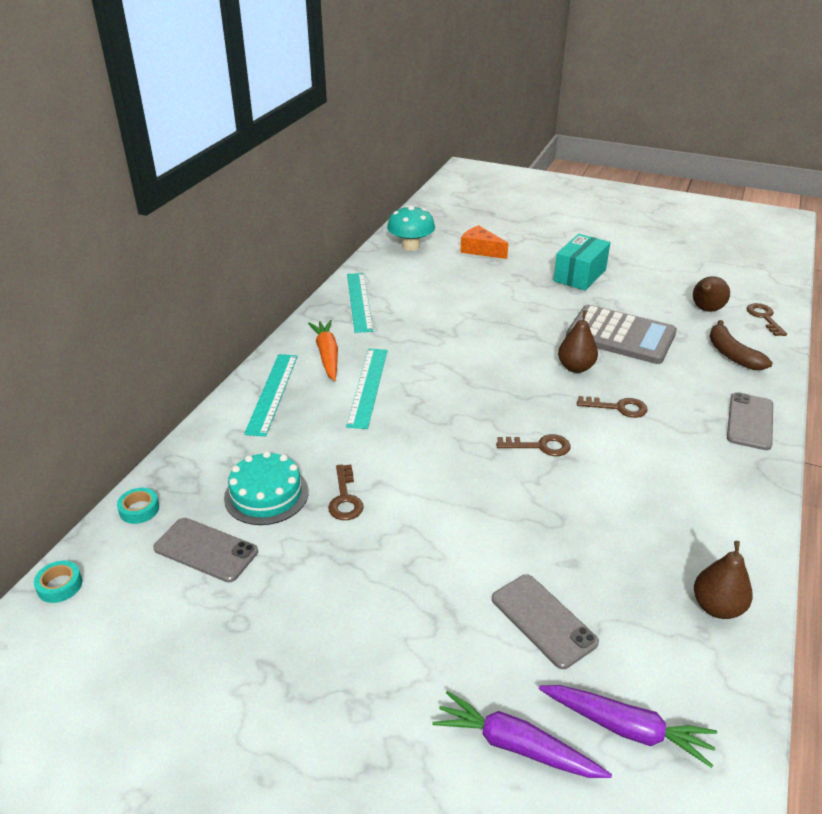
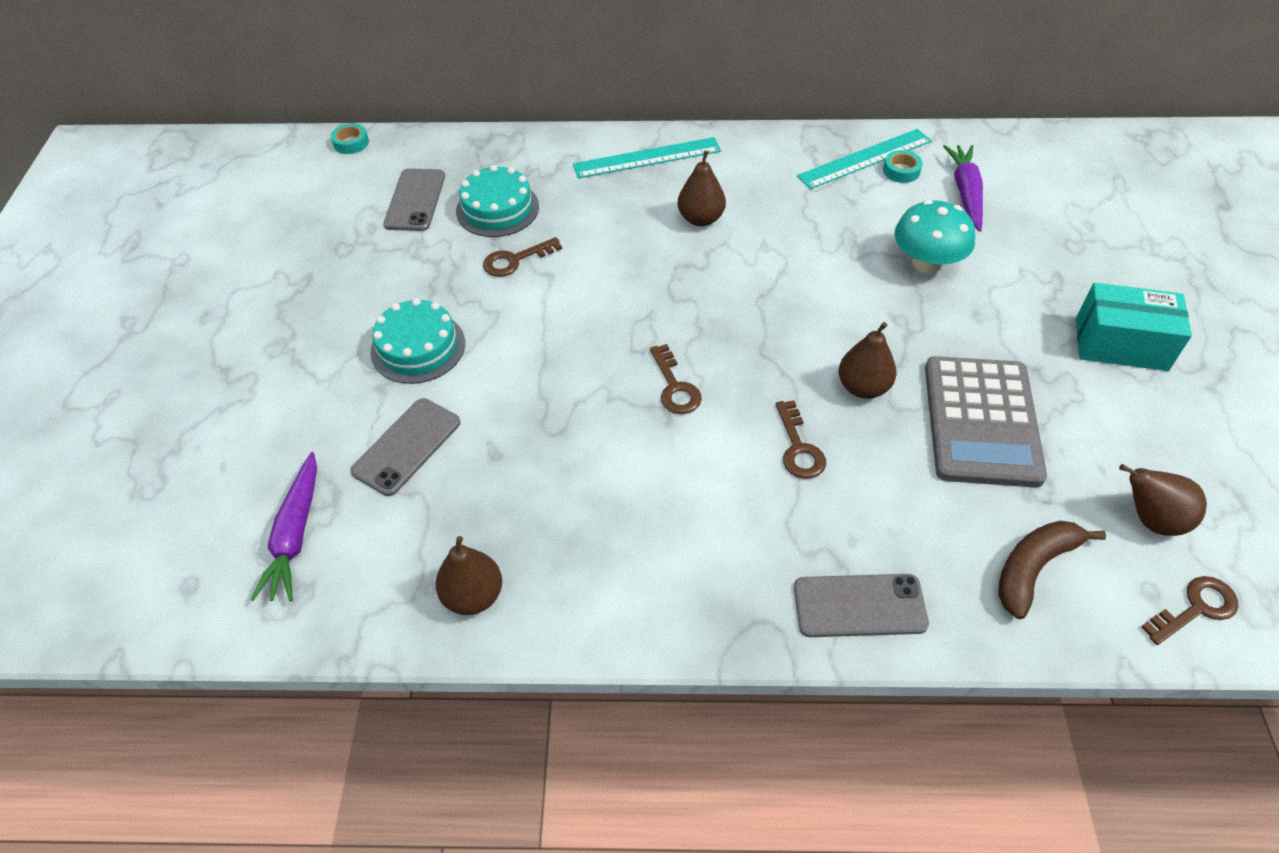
camera: 70 degrees right, 15 degrees up
(139, 509) = (446, 145): turquoise tape -> turquoise tape (901, 171)
(327, 355) = (738, 171): orange carrot -> none
(368, 386) = (701, 219): turquoise ruler -> brown pear
(411, 246) = (1039, 158): turquoise mushroom -> turquoise mushroom (926, 263)
(421, 588) = (418, 347): none -> turquoise cake
(480, 250) = (1095, 224): orange cheese -> none
(516, 746) = (261, 457): purple carrot -> purple carrot (965, 193)

